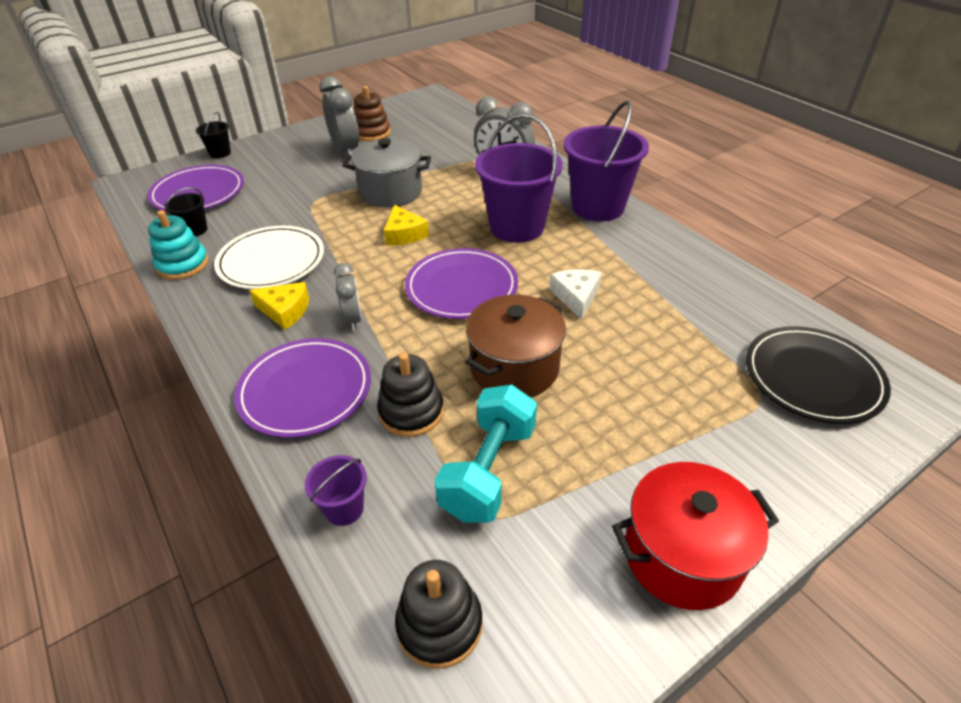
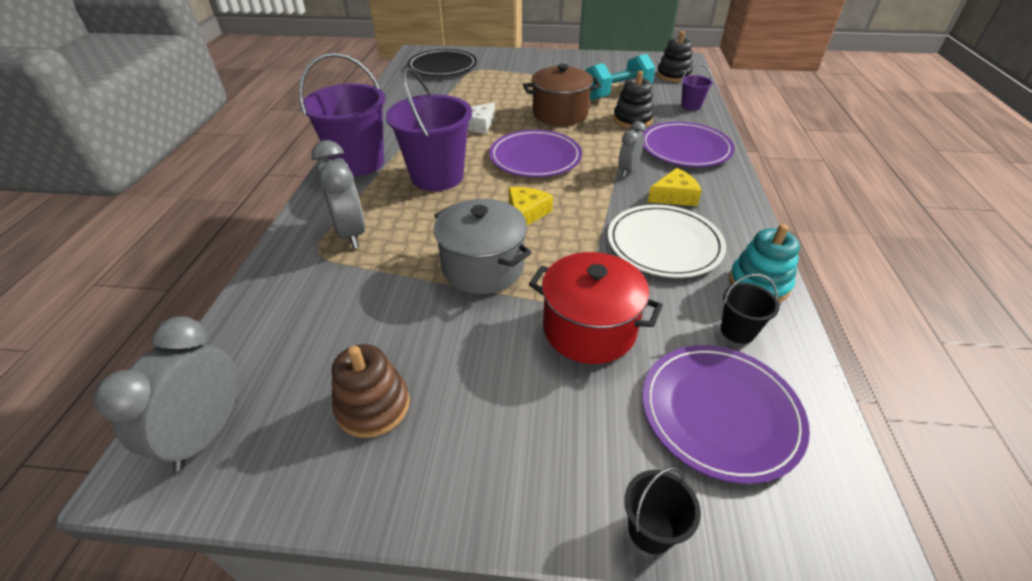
camera: 140 degrees left, 0 degrees up
(285, 311) = (674, 196): yellow cheese -> yellow cheese turned 105 degrees clockwise
(345, 150) = (452, 382): grey clock -> grey clock (207, 433)
(682, 555) = (574, 59): red pot -> red pot (589, 329)

